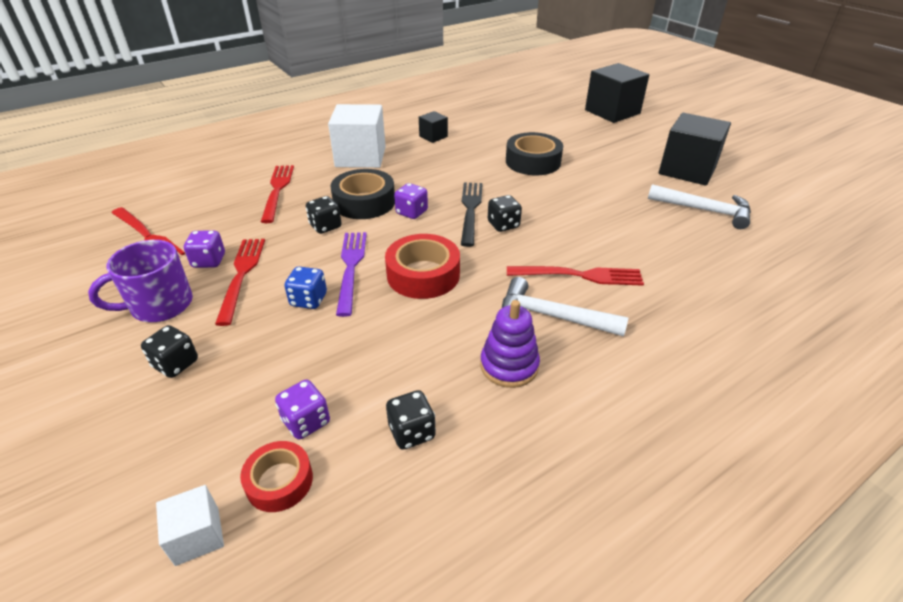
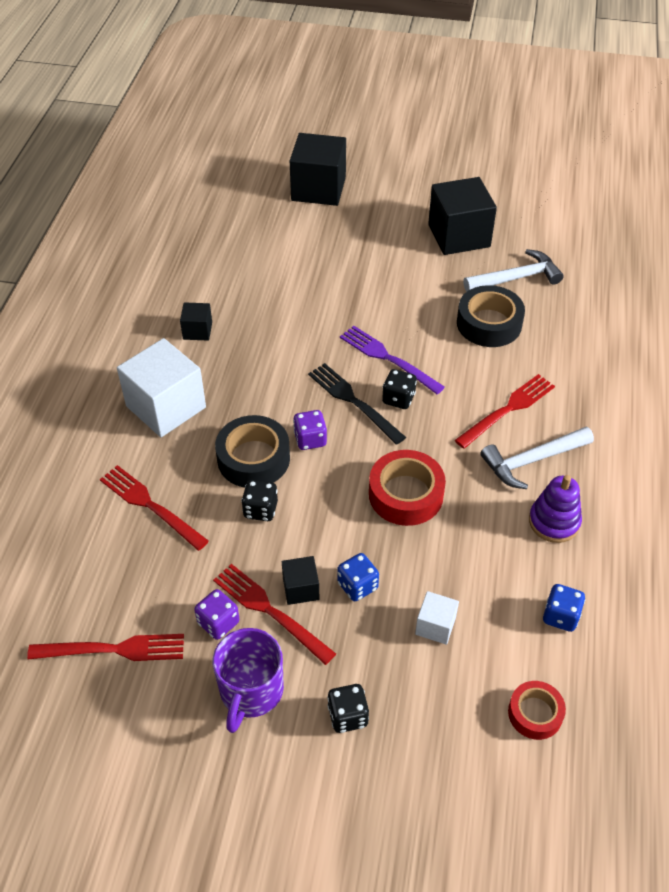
camera: 45 degrees left, 10 degrees up
(197, 536) = (539, 782): white cube -> white cube (435, 626)
(276, 277) = (301, 588): none -> black cube
(306, 422) = (495, 668): purple dice -> none
(351, 267) = (343, 532): purple fork -> purple fork (387, 358)
(412, 432) = (560, 616): black dice -> blue dice
(533, 162) = (331, 306): black tape -> black tape (489, 324)

